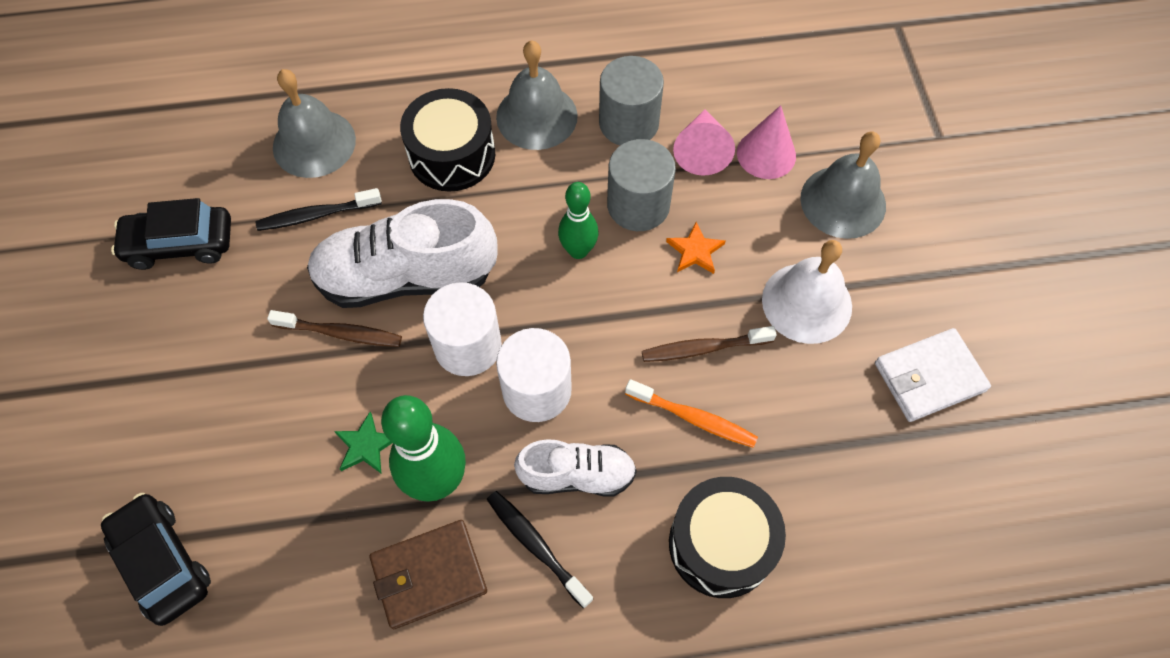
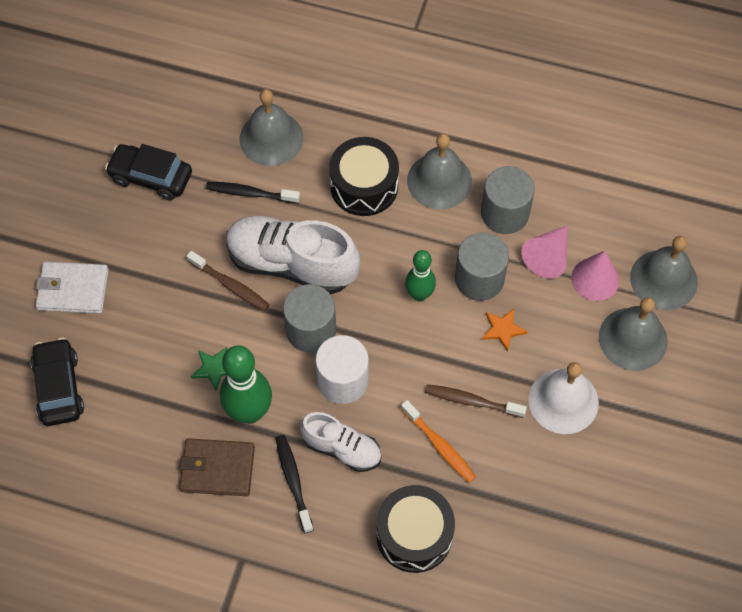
camera: 25 degrees right, 0 degrees up
(468, 346) = (311, 330): white cylinder -> grey cylinder
(839, 126) = (663, 279): none -> grey bell
(929, 377) = (622, 490): white wallet -> white wallet (73, 289)

